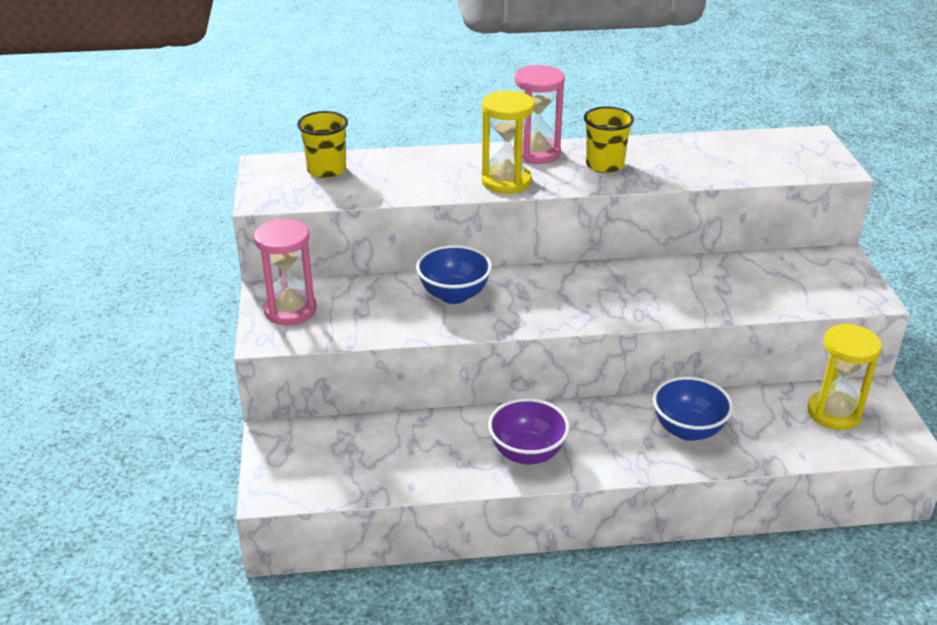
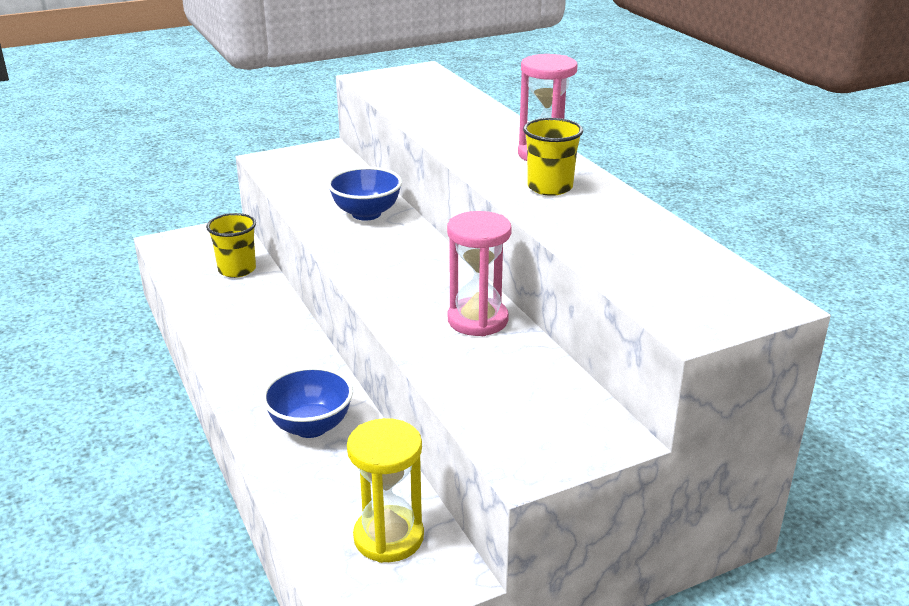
camera: 70 degrees right, 5 degrees down
(290, 310) = (306, 159): pink hourglass -> pink hourglass (477, 320)
(326, 170) = (432, 87): yellow cup -> yellow cup (237, 270)
(506, 182) = (470, 150): yellow hourglass -> none
(527, 453) = (242, 339): purple bowl -> none

